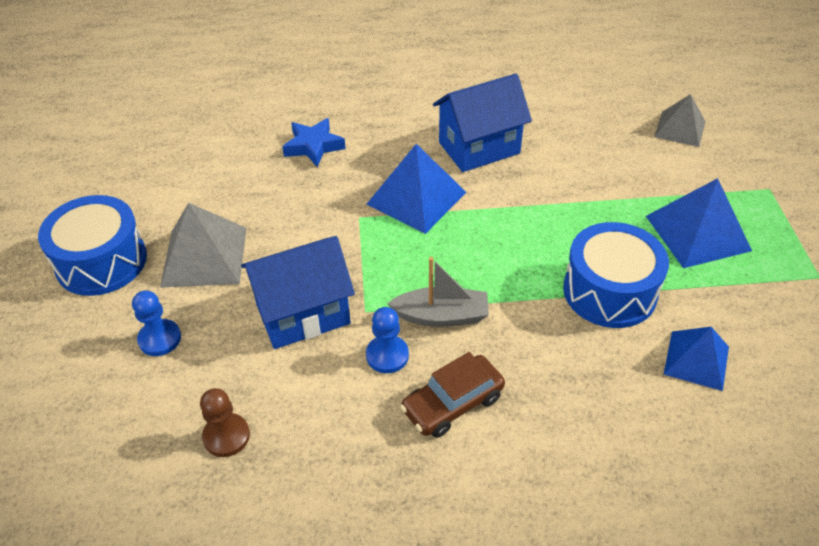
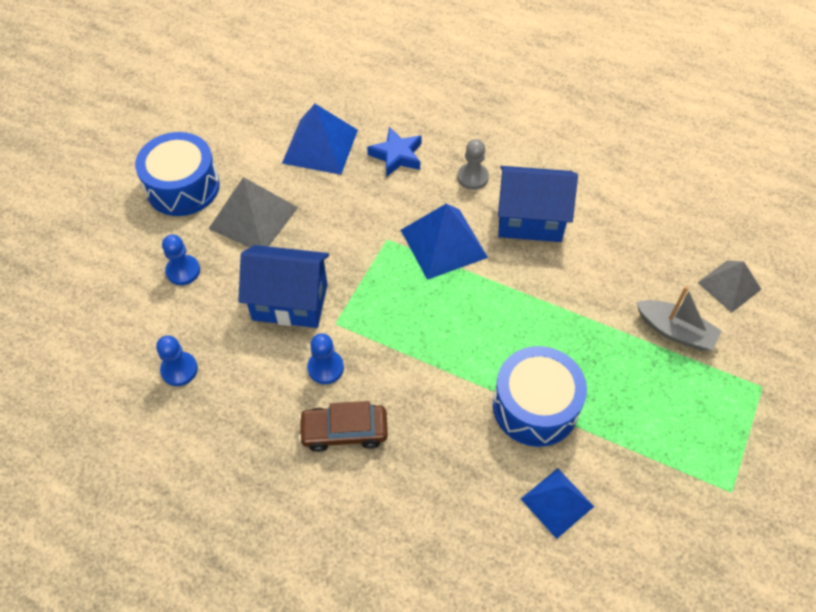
camera: 30 degrees right, 10 degrees up
(226, 436) = (179, 370): brown pawn -> blue pawn
(400, 136) = (472, 177): none -> grey pawn
(441, 316) = (387, 357): grey boat -> grey boat (675, 331)
(697, 233) = (656, 394): blue pyramid -> blue pyramid (320, 146)

